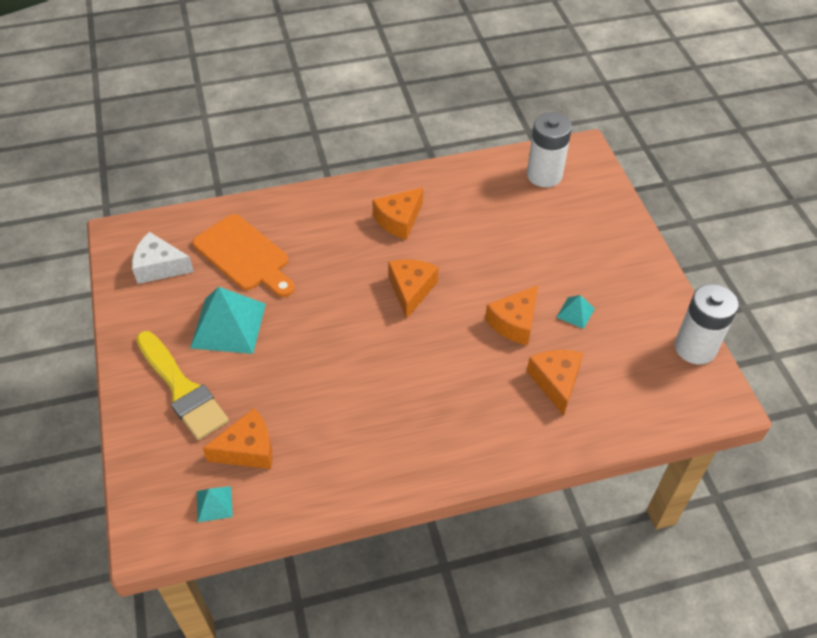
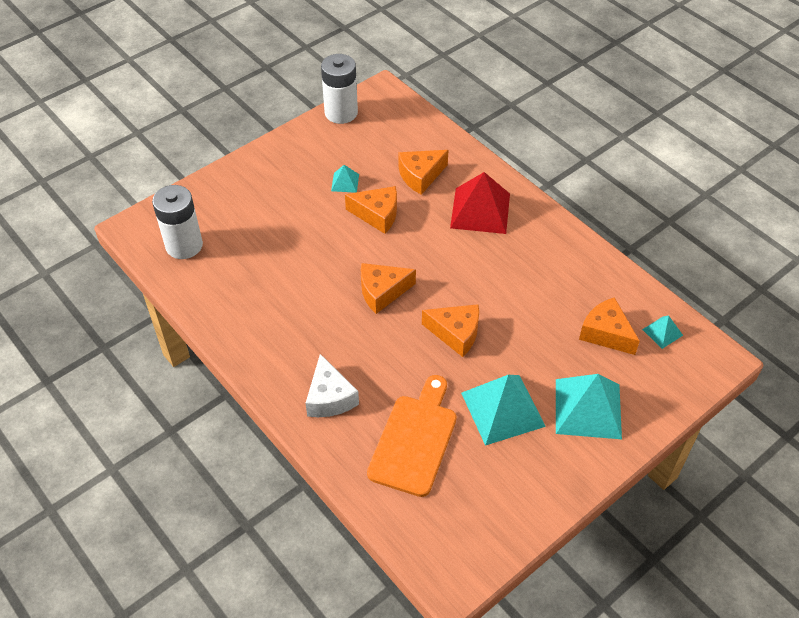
camera: 115 degrees left, 0 degrees up
(159, 267) = (472, 509): white cheese -> white cheese (329, 397)
(182, 389) = (588, 408): yellow brush -> turquoise pyramid
(399, 220) = (300, 333): orange cheese -> orange cheese (456, 333)
(475, 416) = (480, 210): none -> red pyramid

